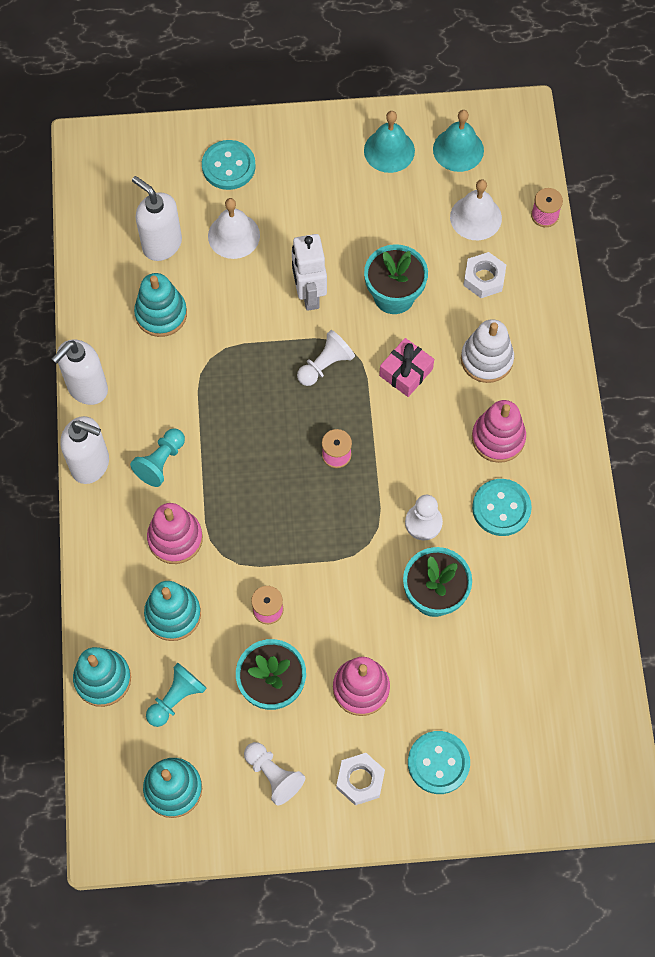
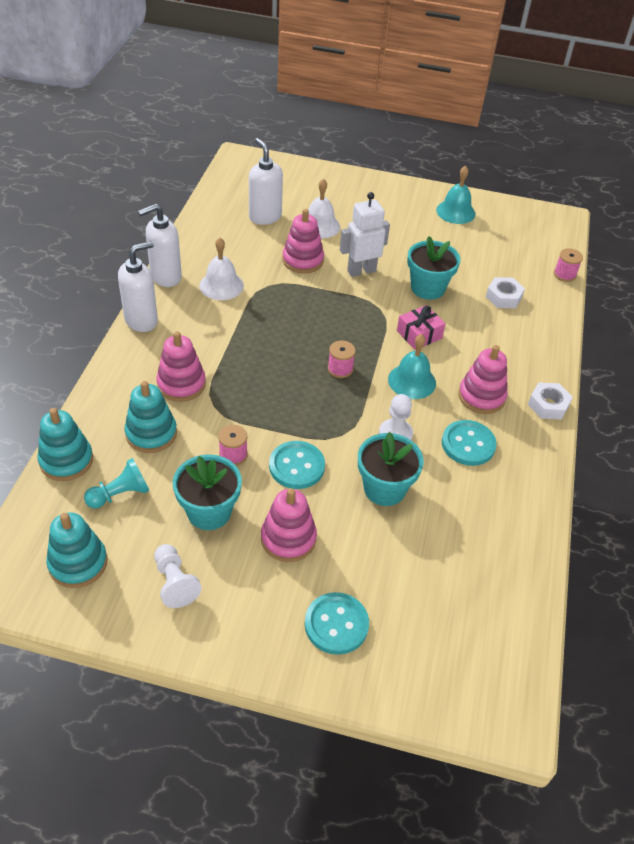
camera: 15 degrees right, 20 degrees down
(91, 464) = (141, 320): white soap dispenser -> white soap dispenser turned 75 degrees counterclockwise
(161, 314) = (244, 252): turquoise stacking toy -> none
(161, 462) = (196, 334): turquoise pawn -> none
(228, 166) = (334, 191): turquoise button -> turquoise button (296, 466)
(235, 302) = (303, 260): none -> pink stacking toy
(309, 295) = (361, 271): white robot -> white robot turned 60 degrees clockwise
(325, 365) = (356, 313): white pawn -> none
(360, 780) = (254, 614): white nut -> white nut (548, 405)
(458, 149) = (508, 224): turquoise bell -> turquoise bell (412, 381)
(475, 217) = (509, 262): white bell -> white bell (221, 285)
(486, 359) = (489, 344): white stacking toy -> none

